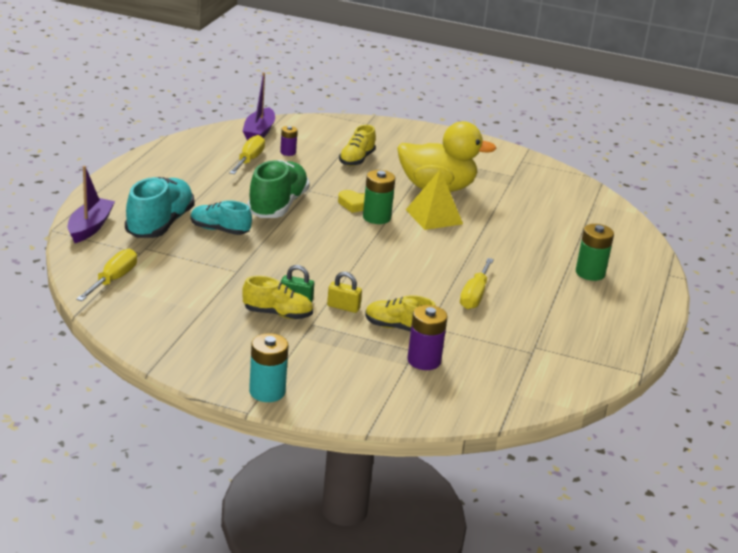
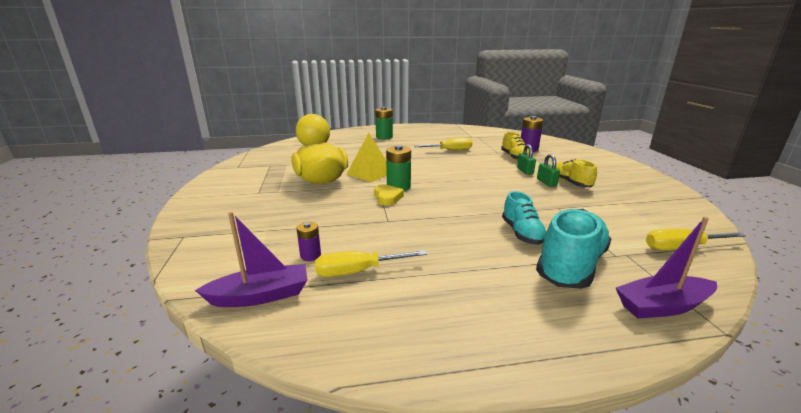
camera: 115 degrees left, 5 degrees down
(160, 224) = (570, 265): turquoise shoe -> turquoise shoe turned 135 degrees clockwise
(267, 392) = (630, 168): turquoise battery -> none
(277, 206) = (438, 224): green shoe -> none
(343, 307) = (525, 171): yellow padlock -> green padlock
(356, 160) = (294, 218): yellow shoe -> none

